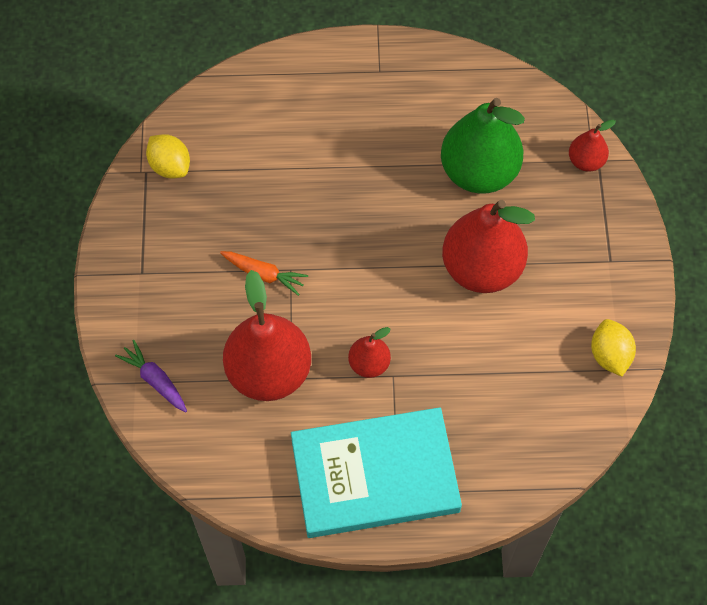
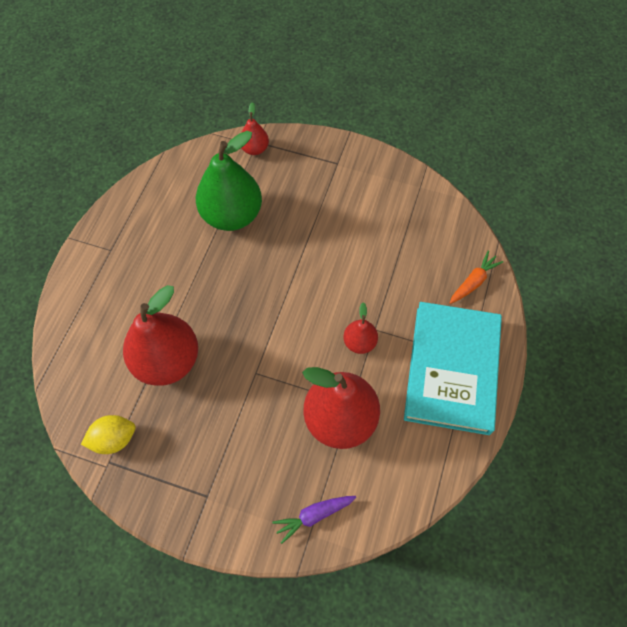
camera: 70 degrees left, 0 degrees up
(264, 274) = (252, 394): orange carrot -> orange carrot (473, 281)
(481, 268) = (311, 241): red pear -> red pear (167, 361)
(609, 355) = (407, 189): yellow lemon -> none

